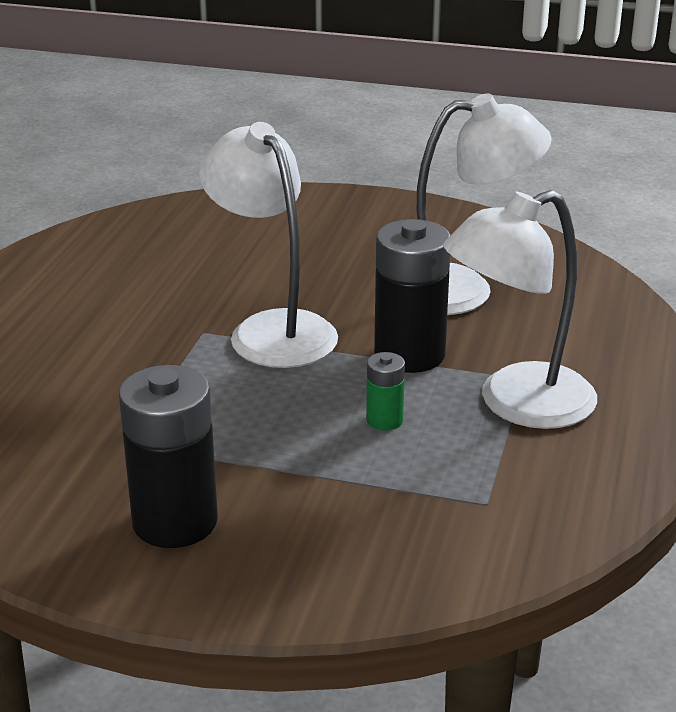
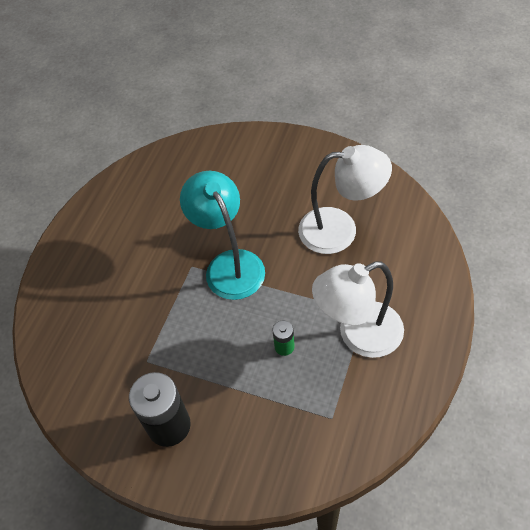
camera: 10 degrees right, 25 degrees up
(272, 329) = (229, 264): white lamp -> turquoise lamp
(409, 354) = (303, 289): black battery -> none

